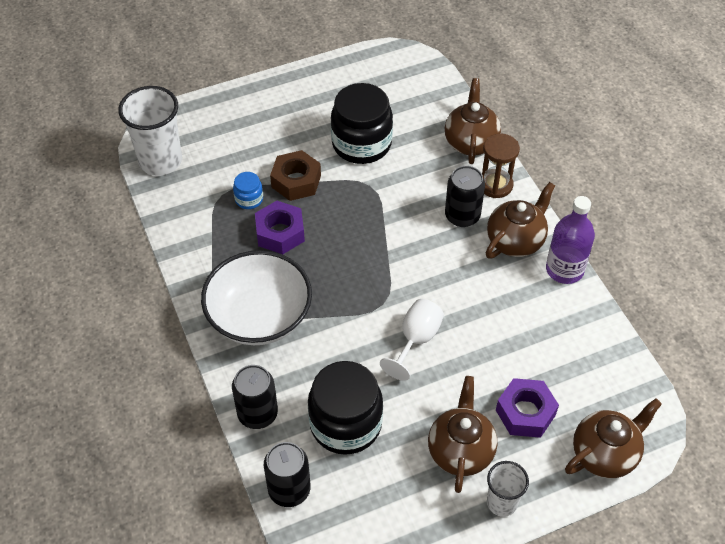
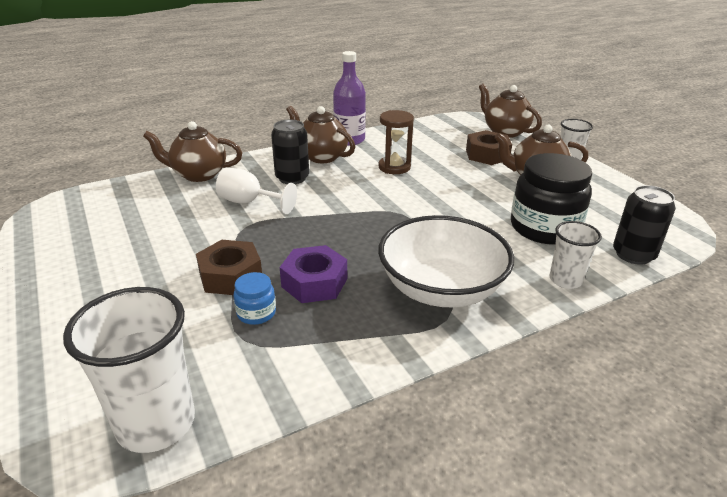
camera: 95 degrees left, 20 degrees down
(257, 413) = (565, 280): black can -> white cup
(361, 144) = (181, 233): black jar -> none
(416, 340) = (438, 197): white goblet -> white goblet (249, 202)
(495, 185) = (256, 164): brown hourglass -> brown hourglass (394, 167)
(525, 413) = (487, 155): purple nut -> brown nut

